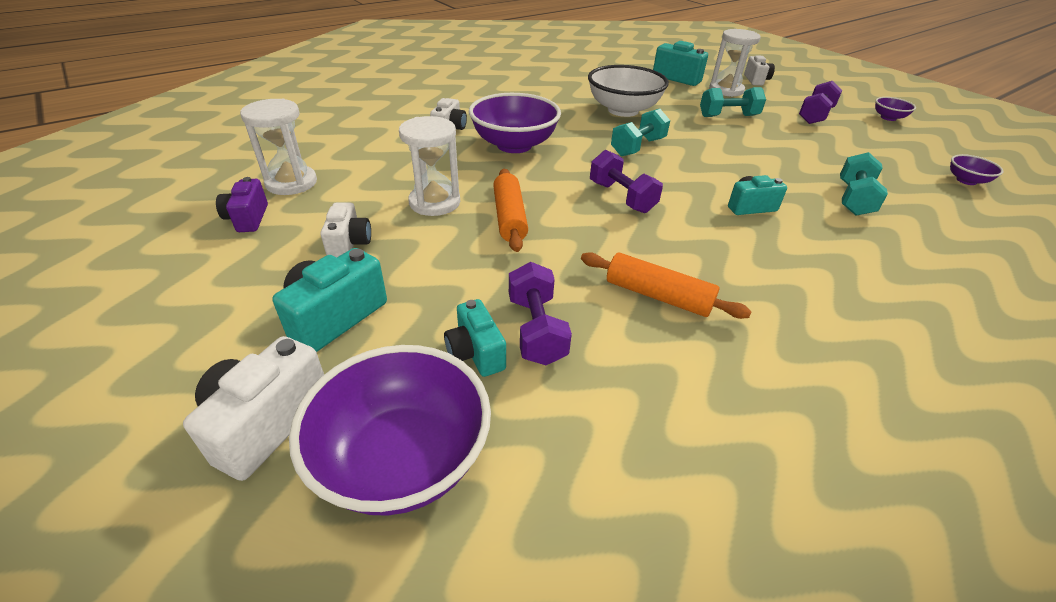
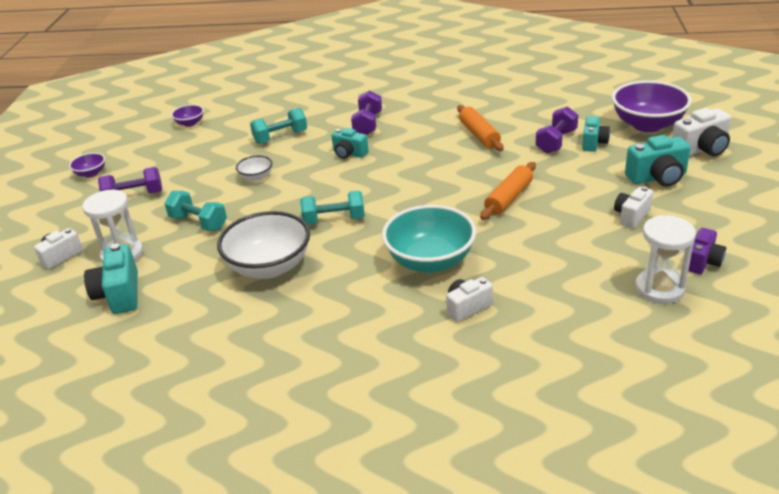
camera: 135 degrees left, 5 degrees down
(434, 202) = (551, 227): white hourglass -> none
(514, 145) = (430, 261): purple bowl -> turquoise bowl
(621, 197) = (416, 186): purple dumbbell -> purple dumbbell (368, 124)
(772, 156) = (256, 177): none -> white bowl

